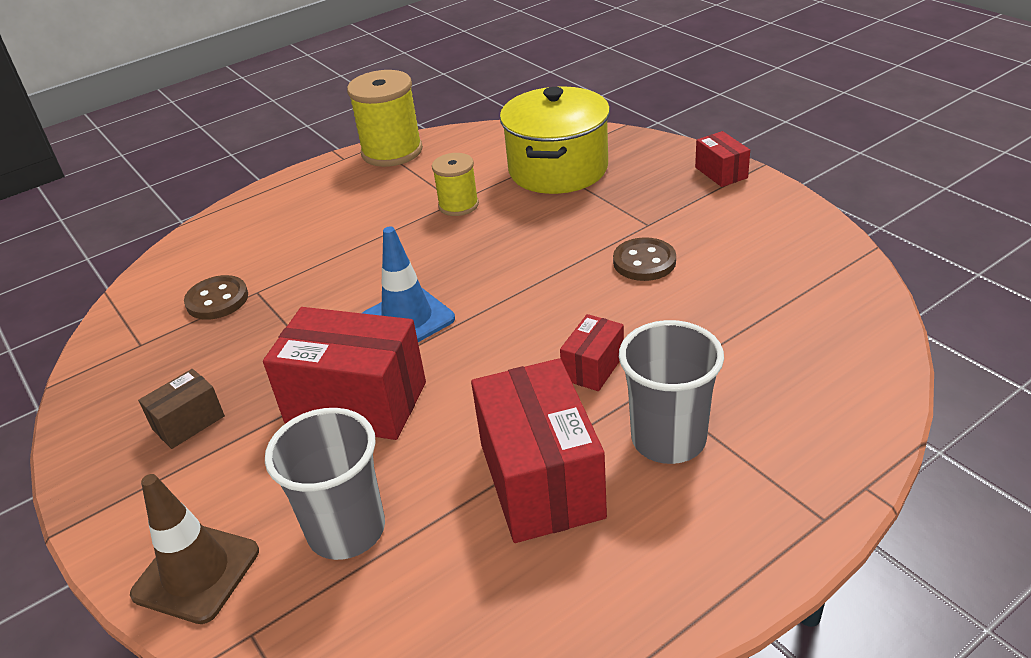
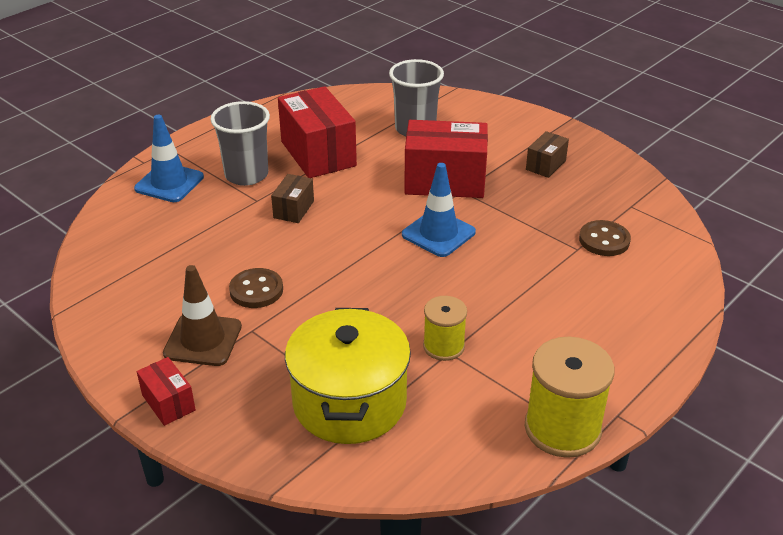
camera: 165 degrees right, 0 degrees up
(196, 573) = (481, 111): brown traffic cone -> brown traffic cone (203, 340)
(593, 367) = (294, 209): red box -> brown box
(800, 432) = (169, 183): none -> blue traffic cone

